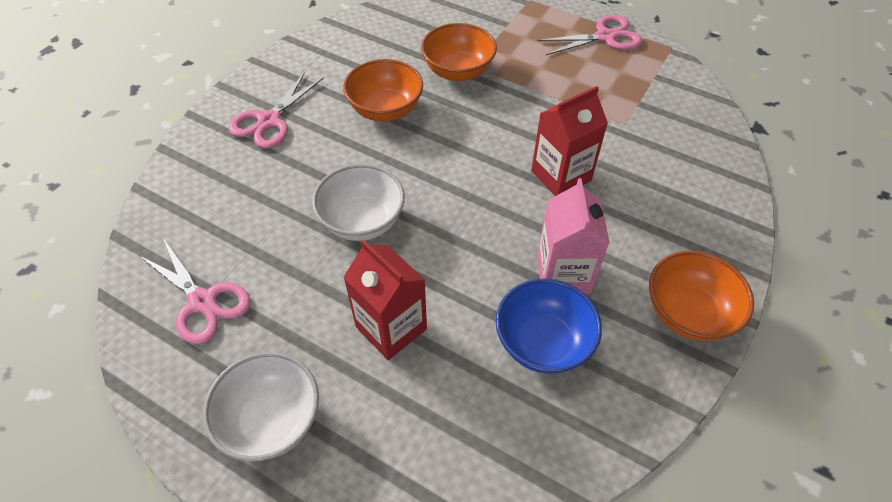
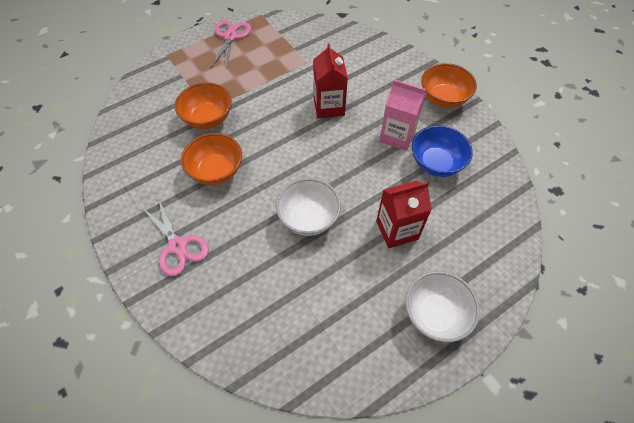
camera: 65 degrees left, 5 degrees up
(203, 302) = (328, 334): pink scissors -> none

